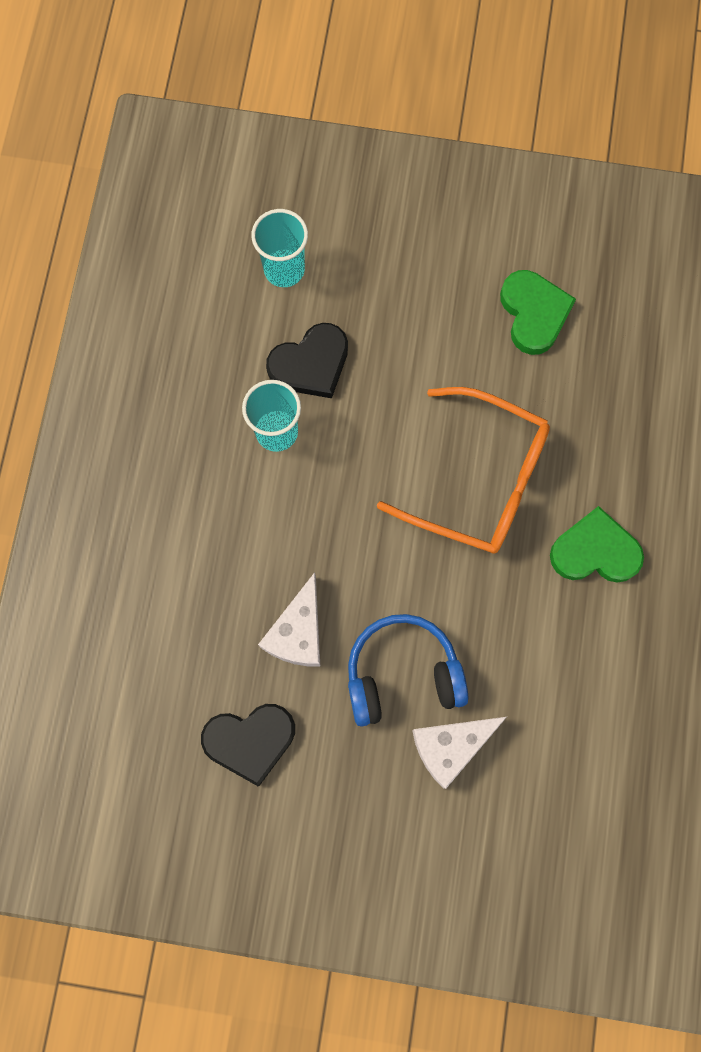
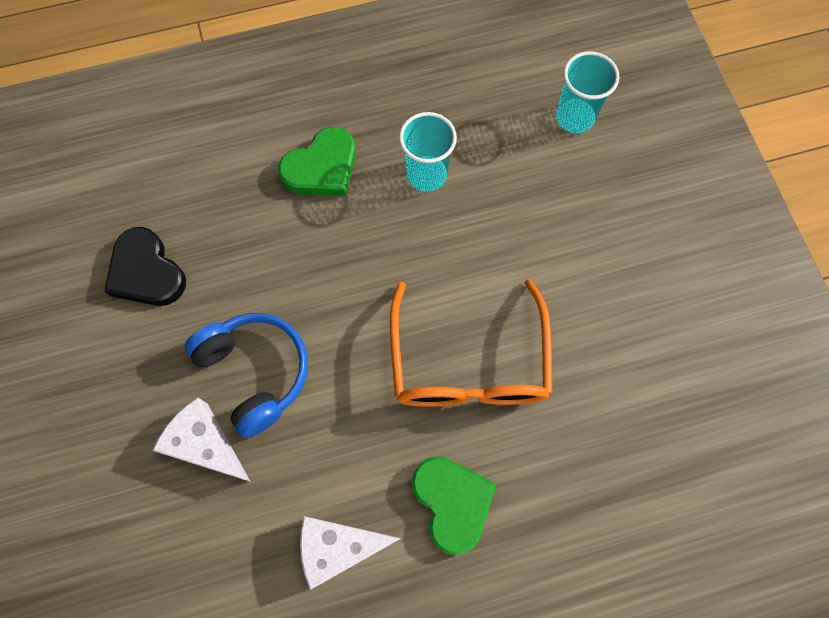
camera: 65 degrees right, 5 degrees down
(298, 632) = (257, 269): white cheese -> white cheese (339, 547)
(310, 364) = (501, 175): black heart -> none
(534, 313) = (658, 343): green heart -> green heart (322, 168)

